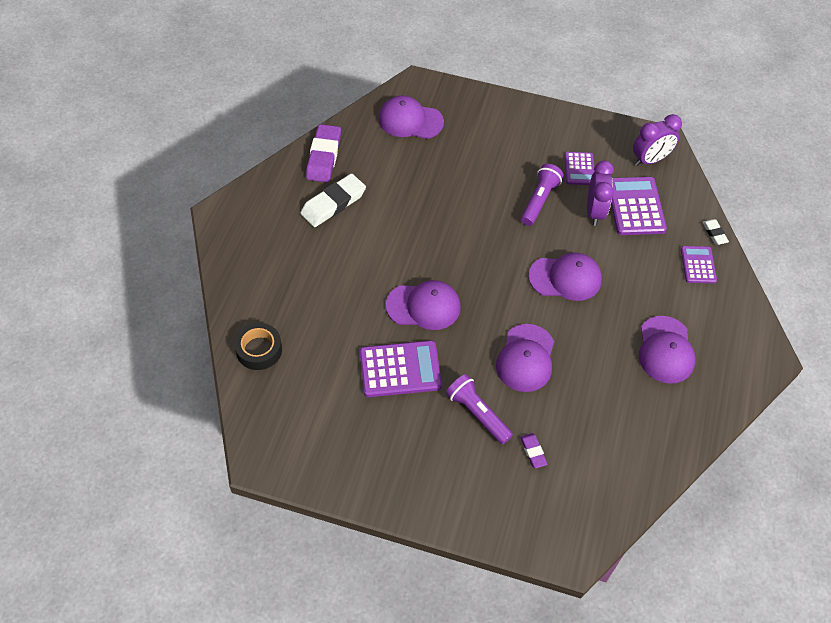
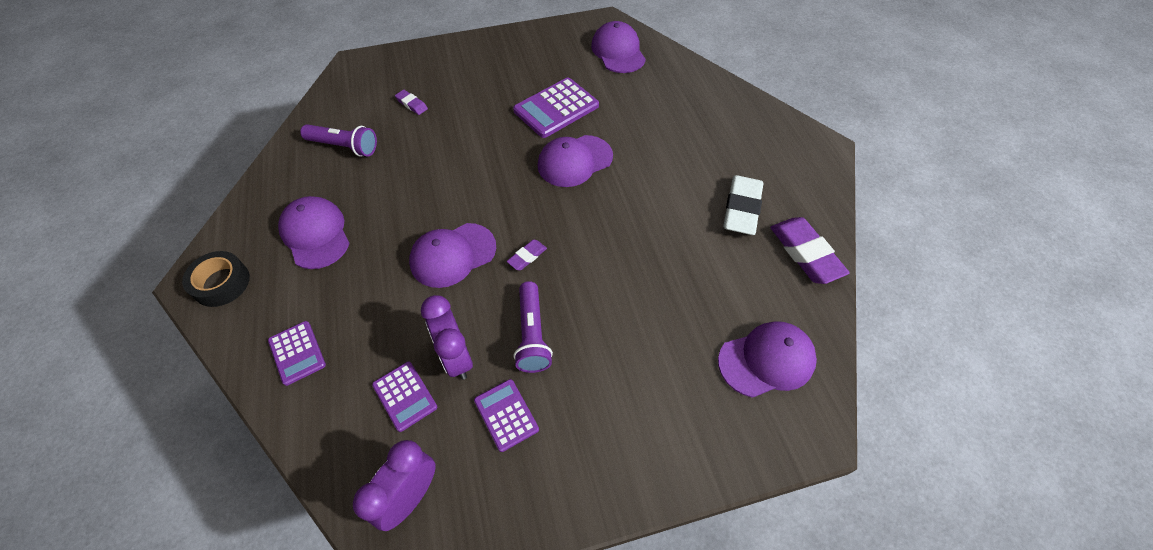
camera: 150 degrees right, 0 degrees up
(259, 350) = (674, 72): black tape -> black tape (221, 283)
(477, 414) = (471, 108): purple flashlight -> purple flashlight (344, 147)
(512, 249) = (527, 257): none -> purple eraser
(525, 358) = (454, 164): purple cap -> purple cap (618, 51)
(635, 206) = (405, 396): purple calculator -> purple calculator, size x0.60
(714, 233) = (281, 414): white eraser -> none

